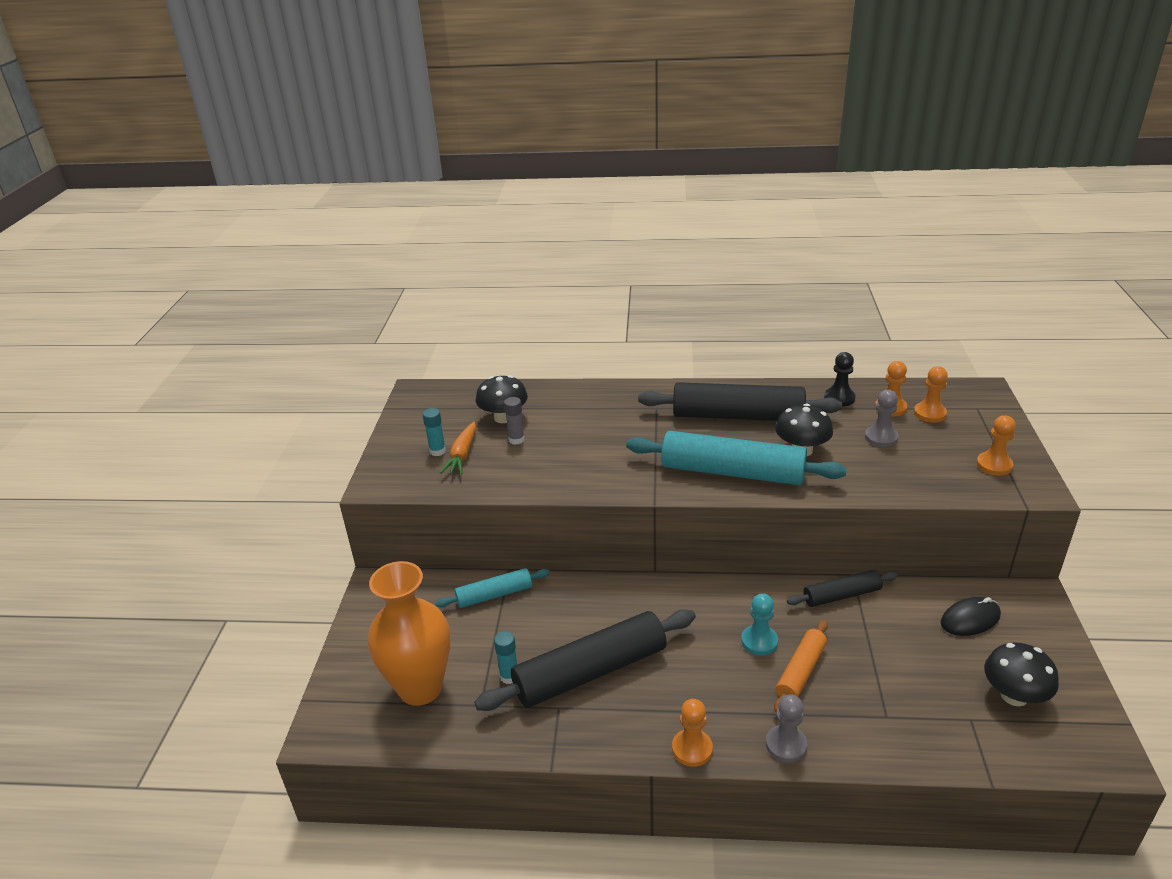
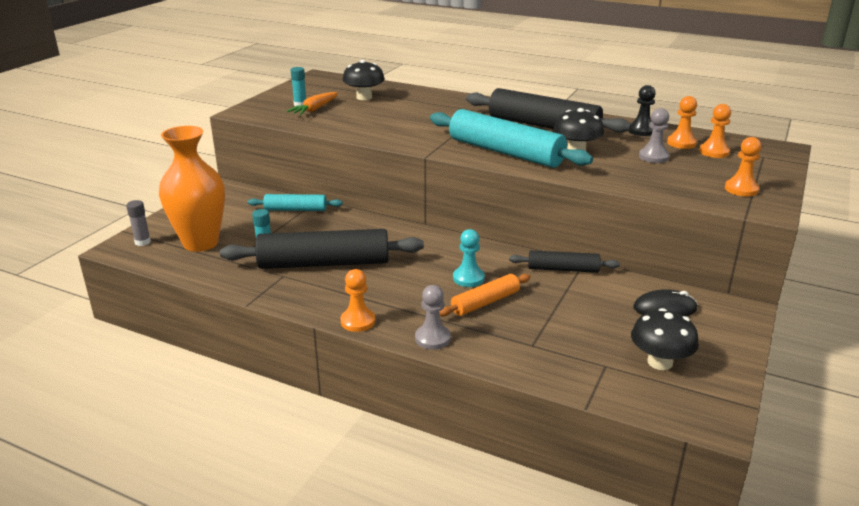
camera: 20 degrees right, 5 degrees down
(516, 439) = (361, 109): grey glue stick -> grey glue stick (142, 242)

